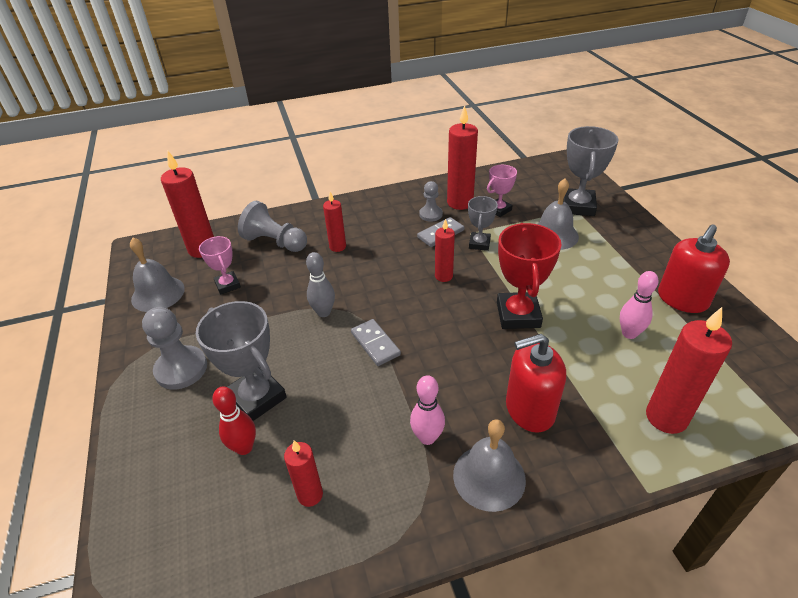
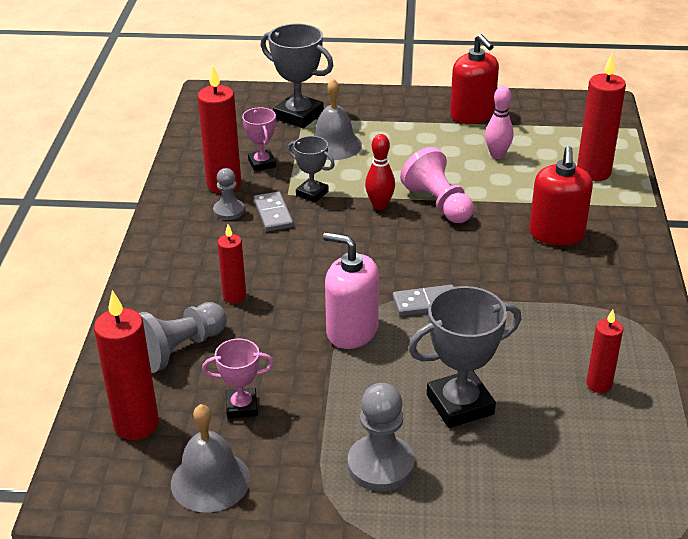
camera: 70 degrees left, 5 degrees down
(244, 447) = (525, 423): red bowling pin -> red bowling pin (379, 205)
(323, 312) = (352, 331): grey bowling pin -> pink soap dispenser
(427, 437) = (562, 298): pink bowling pin -> none
(443, 276) = (349, 231): red candle -> none
(489, 477) = (616, 276): grey bell -> none
(518, 315) = (438, 203): red trophy -> pink pawn

